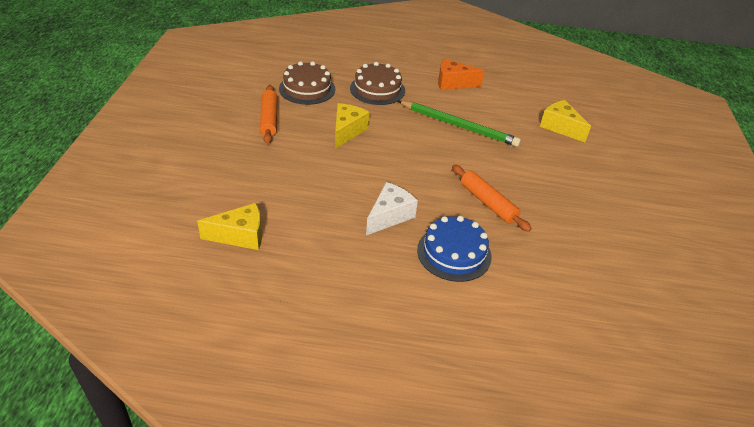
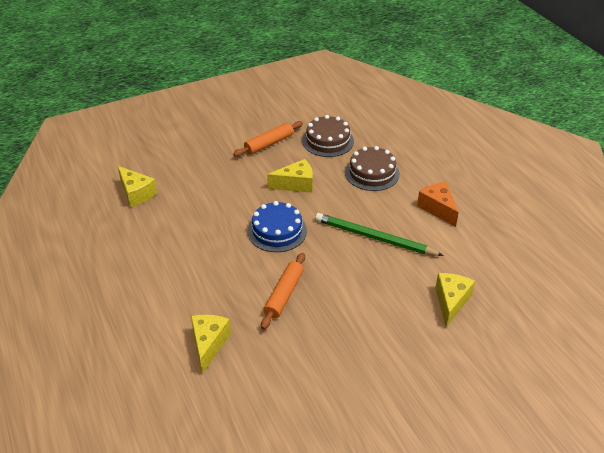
camera: 60 degrees right, 0 degrees up
(389, 216) = (216, 249): white cheese -> none
(454, 253) = (205, 298): blue cake -> blue cake (277, 231)
(459, 126) = (374, 238): green pencil -> green pencil turned 120 degrees clockwise
(518, 276) = (209, 344): none -> yellow cheese

